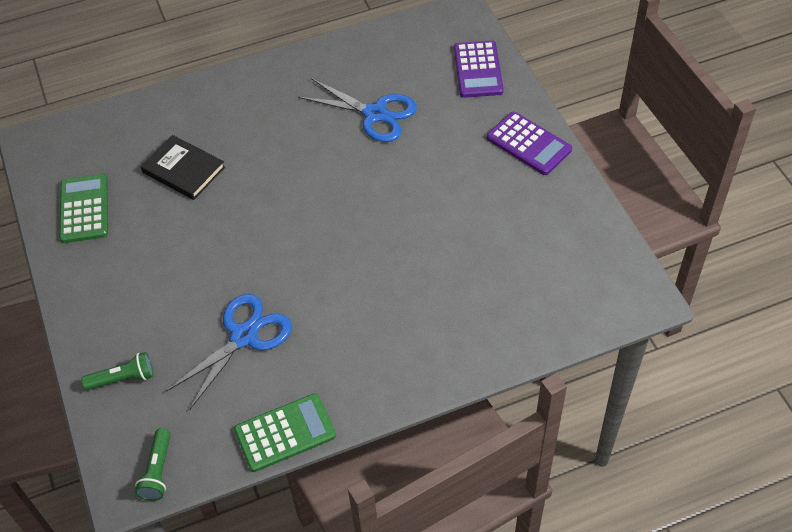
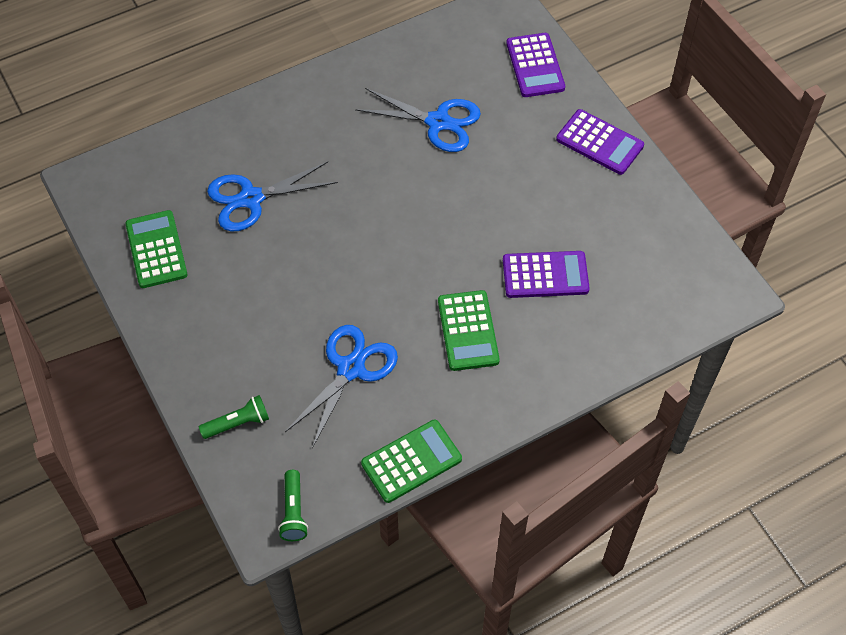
camera: 10 degrees left, 5 degrees up
(183, 170) = (251, 199): black book -> blue scissors
(366, 310) = (468, 331): none -> green calculator
(453, 264) = (545, 275): none -> purple calculator

